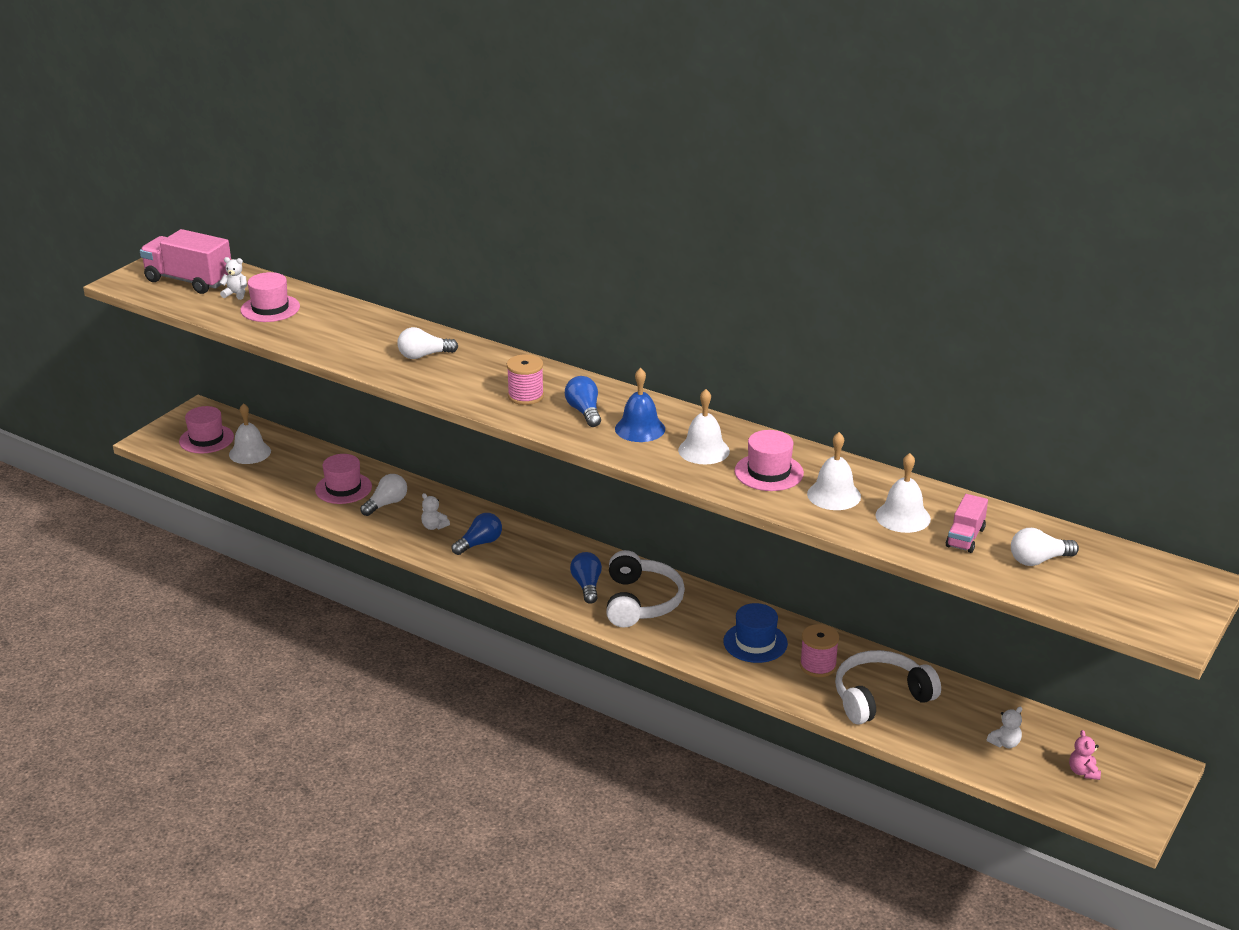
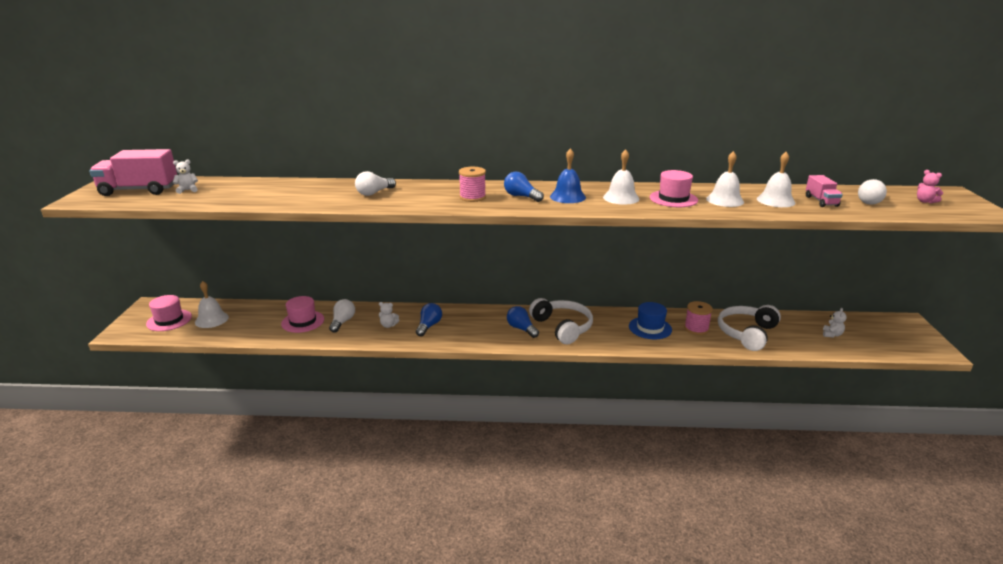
camera: 30 degrees left, 5 degrees down
(270, 308) = (225, 192): pink hat -> none
(1083, 772) = (882, 335): pink teddy bear -> pink teddy bear (925, 201)

